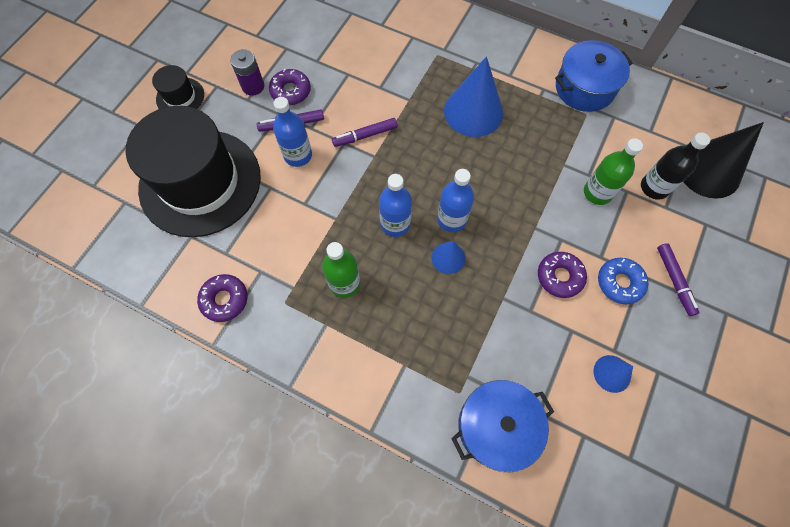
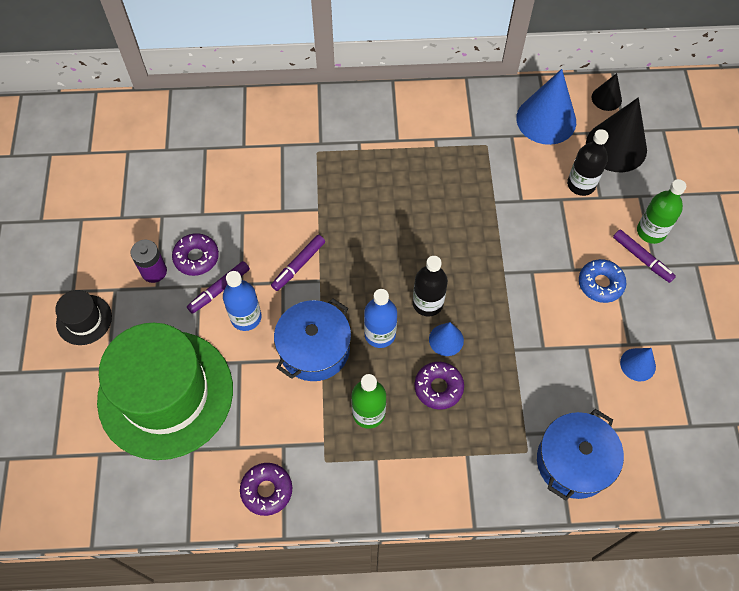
camera: 30 degrees left, 5 degrees down
(200, 182) = (165, 394): black hat -> green hat
(451, 219) = (427, 303): blue bottle -> black bottle
(473, 111) = (385, 191): blue cone -> blue cone (546, 119)
(559, 276) = (549, 305): purple donut -> purple donut (438, 387)
(584, 88) = (470, 120): blue pot -> blue pot (314, 349)
(597, 193) = (537, 213): green bottle -> green bottle (651, 231)
(725, 125) = (606, 98): none -> black cone

